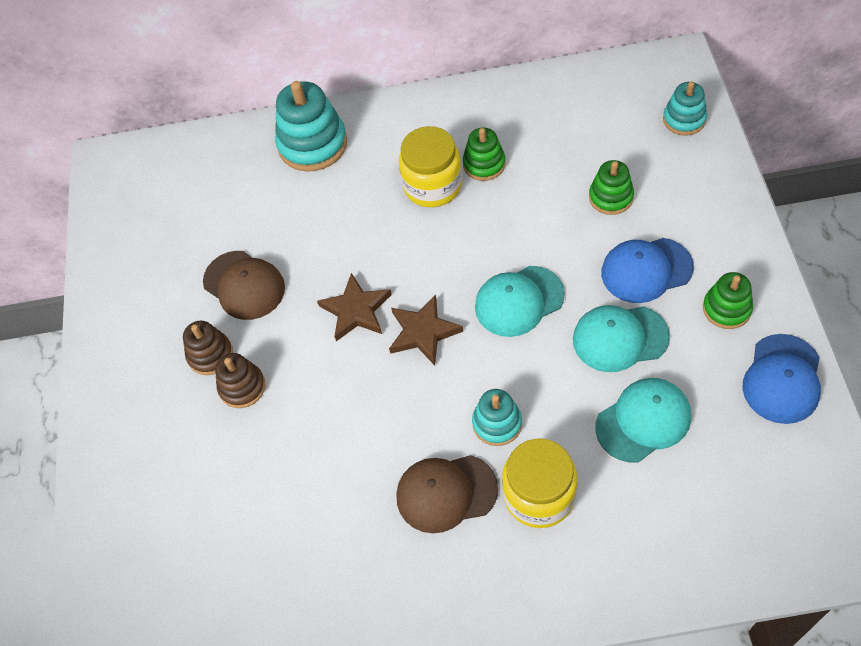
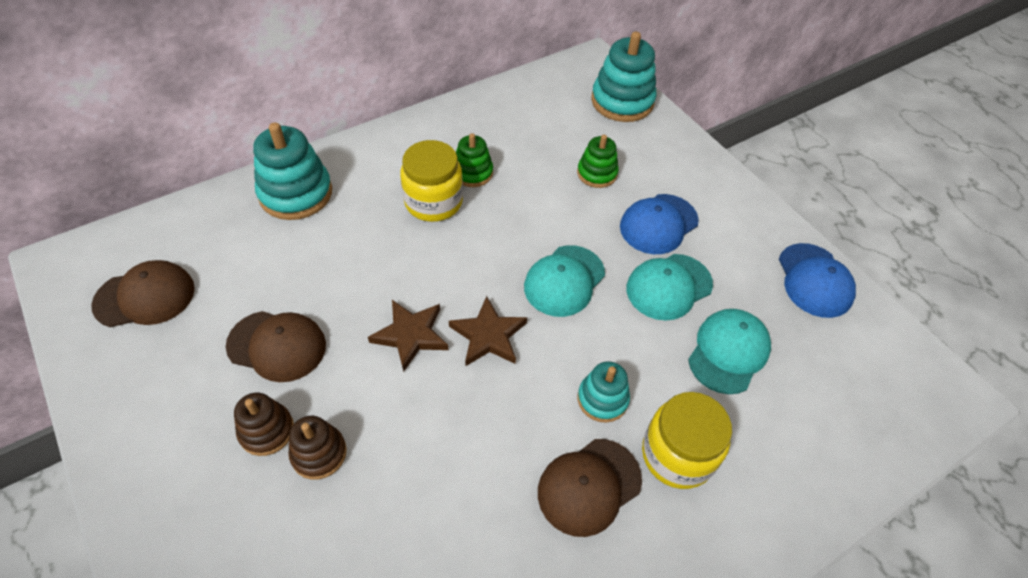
camera: 35 degrees left, 5 degrees down
(159, 210) = (145, 297): none -> brown cap
(684, 119) = (622, 101): turquoise stacking toy -> turquoise stacking toy, size x1.71
(726, 309) = (739, 237): green stacking toy -> none

